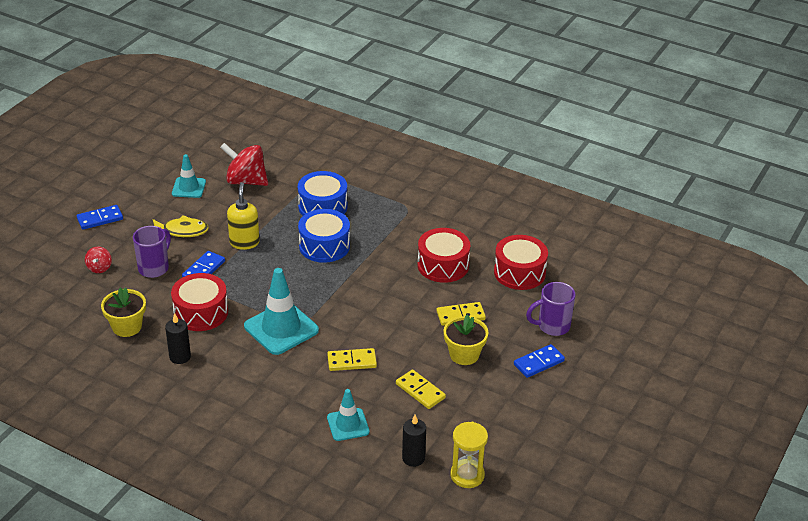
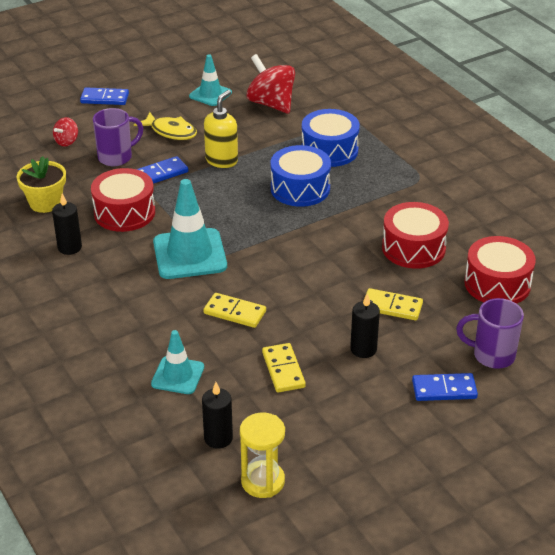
camera: 30 degrees right, 0 degrees up
(464, 354) = (363, 349): yellow flower pot -> black candle

